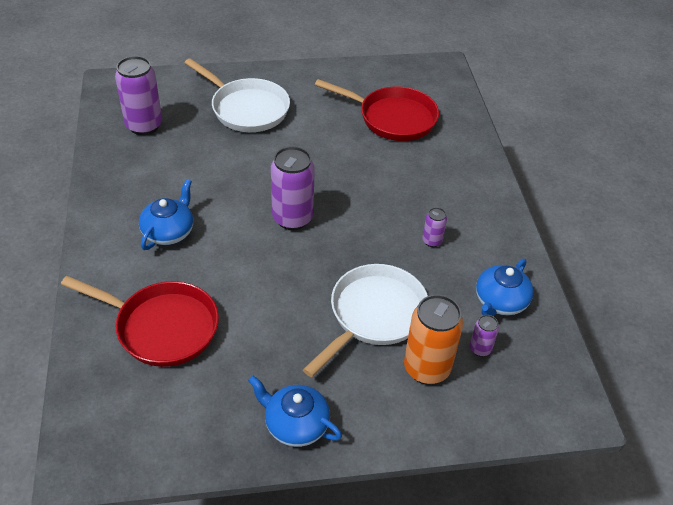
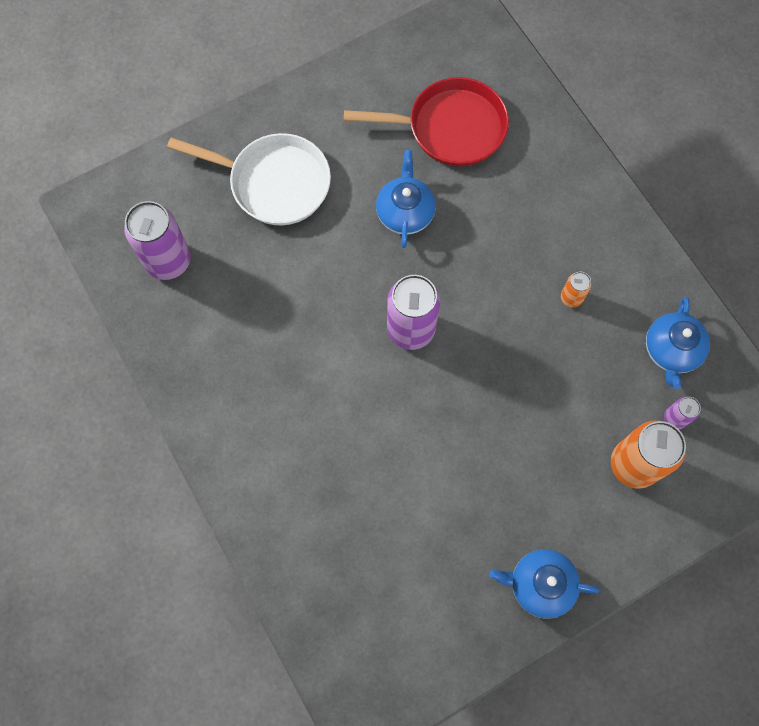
camera: 20 degrees left, 25 degrees up
(162, 327) = (351, 532): red pan -> none
(169, 232) = (288, 406): blue teapot -> blue teapot (405, 212)
(374, 315) = (555, 422): white pan -> none
(432, 241) = (571, 298): purple can -> orange can

